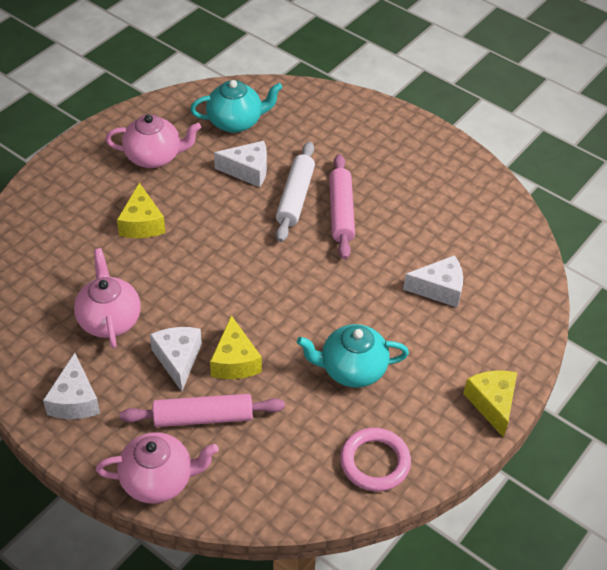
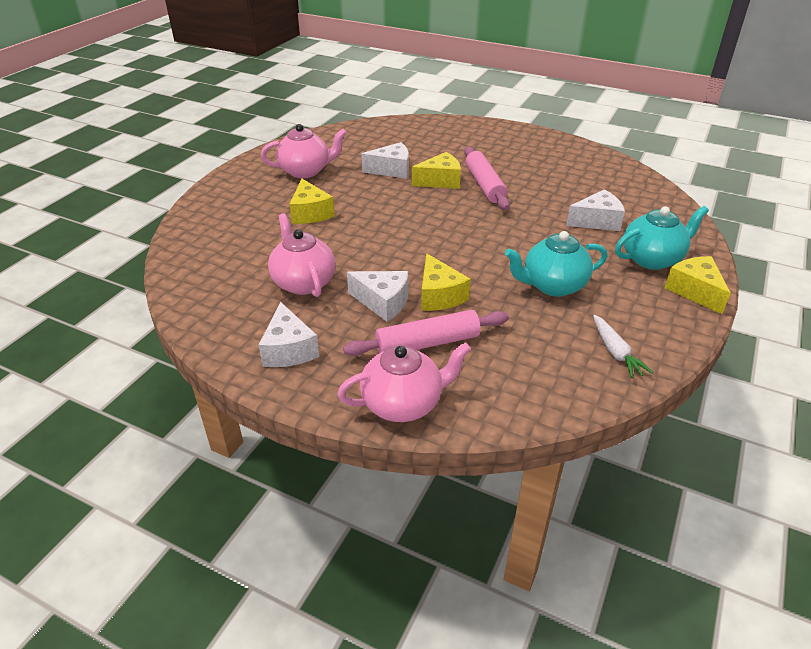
camera: 10 degrees left, 10 degrees down
(178, 359) = (383, 302): white cheese -> white cheese turned 135 degrees clockwise
(236, 122) = (368, 143): turquoise teapot -> turquoise teapot (652, 259)
(295, 197) = (440, 181): white rolling pin -> yellow cheese
(375, 462) = (615, 352): pink ring -> white carrot

